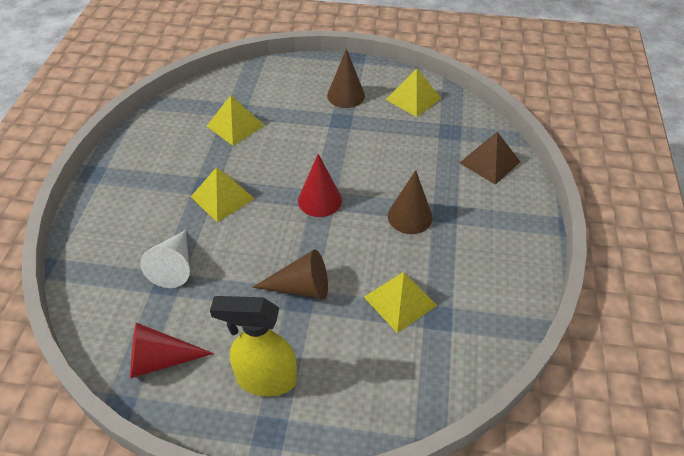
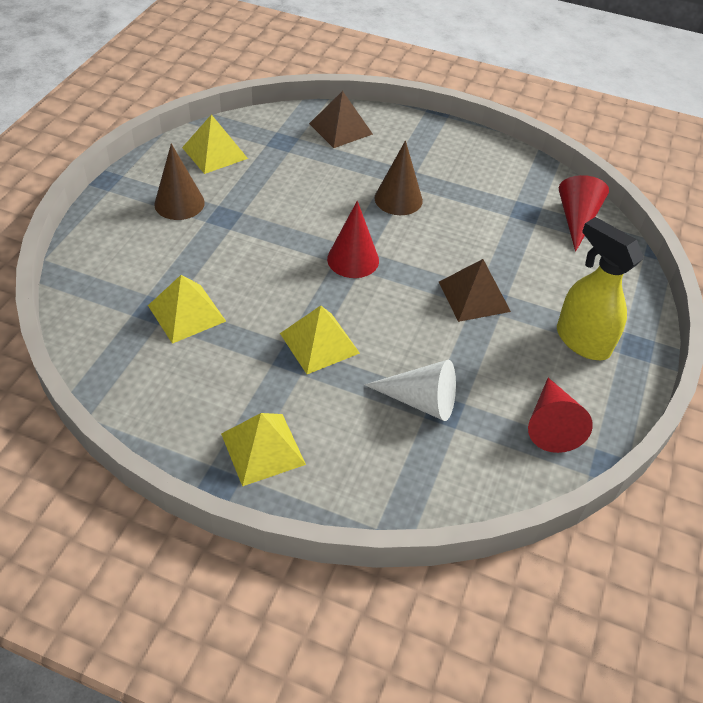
camera: 80 degrees left, 0 degrees up
(265, 379) = (582, 341): yellow spray bottle -> yellow spray bottle turned 120 degrees clockwise
(301, 287) = (474, 296): brown cone -> brown pyramid
(400, 301) = (504, 230): yellow pyramid -> yellow pyramid (263, 449)
(446, 365) = (576, 219): none -> red cone

